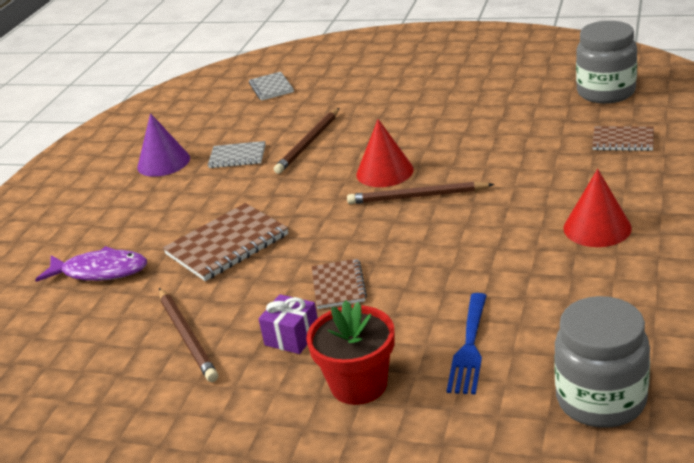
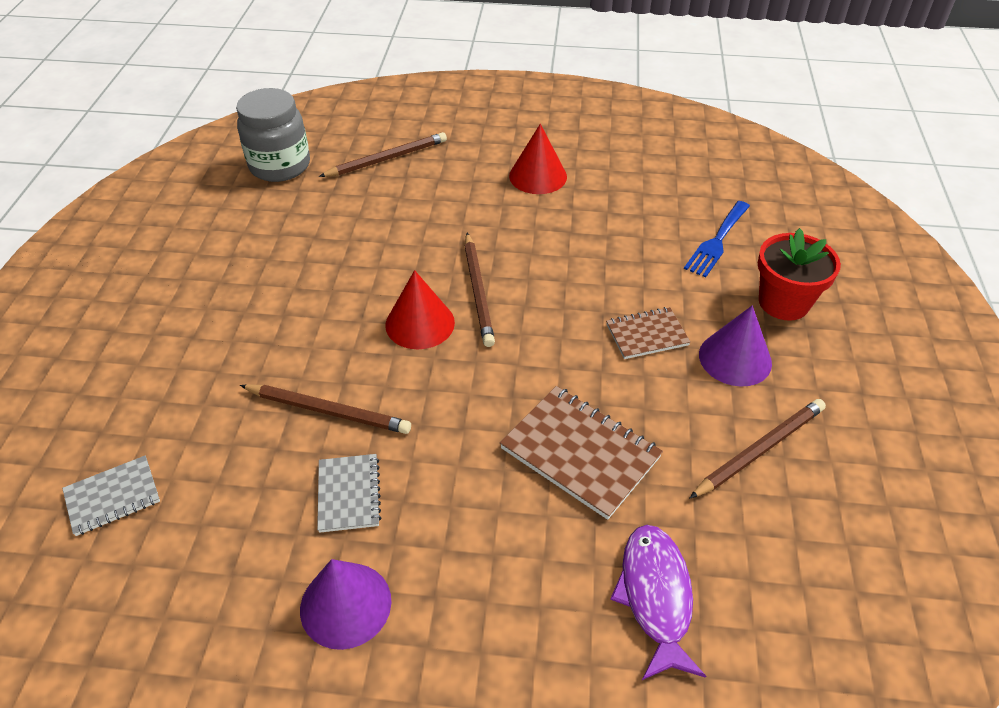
camera: 105 degrees left, 15 degrees up
(292, 337) = (735, 358): purple gift -> purple cone
(469, 348) = (717, 241): blue fork -> blue fork turned 120 degrees clockwise
(601, 400) = (754, 178): grey jar -> none
(623, 141) = (387, 158): brown notebook -> brown pencil

